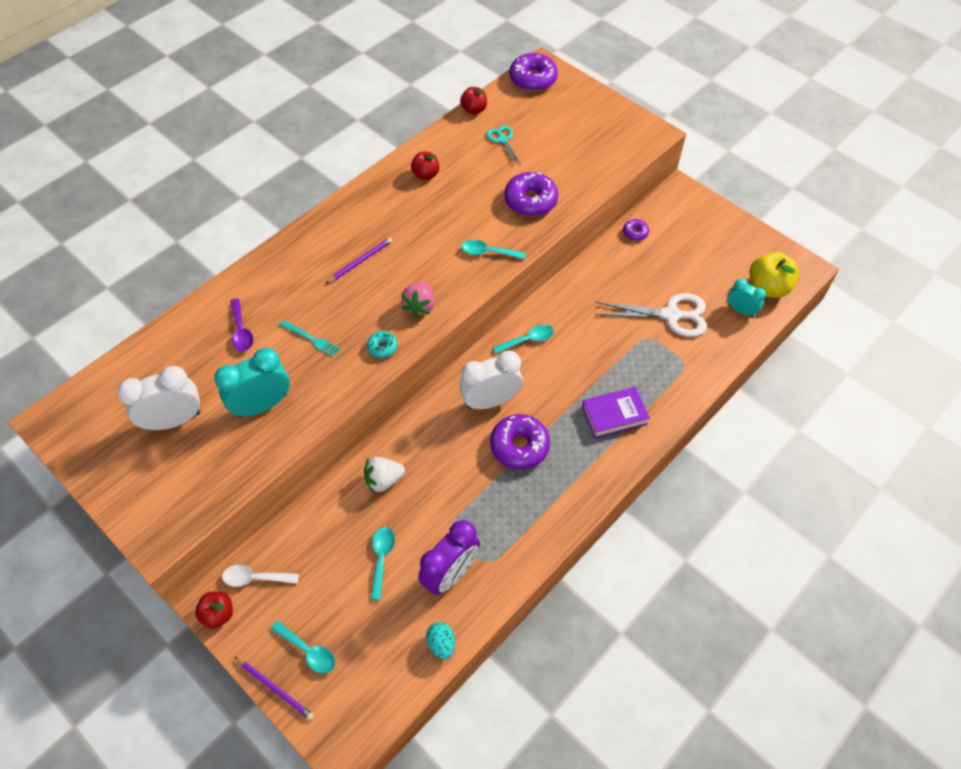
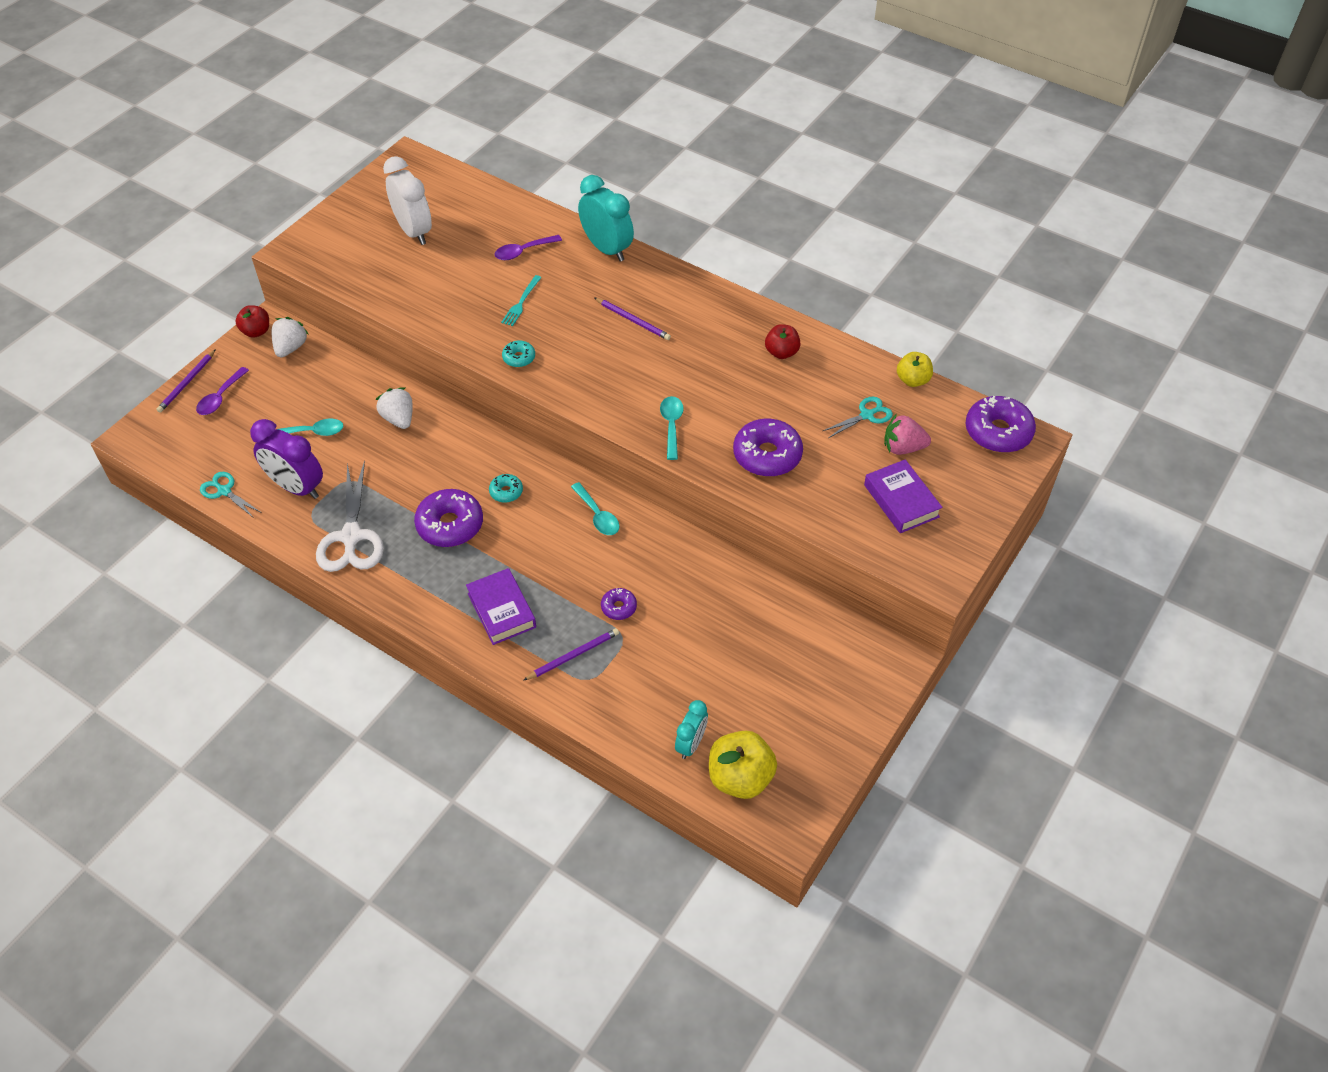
camera: 80 degrees right, 5 degrees down
(255, 578) = (291, 347): white spoon -> white strawberry
(262, 405) = (436, 284): turquoise clock -> turquoise clock (607, 249)
(308, 651) = (220, 397): turquoise spoon -> purple spoon
(420, 306) = (579, 378): pink strawberry -> pink strawberry (903, 448)
(441, 644) = (224, 491): turquoise egg -> turquoise scissors
(474, 110) = (912, 380): red apple -> yellow apple
(490, 401) = (506, 492): white clock -> turquoise donut
(586, 138) = (901, 501): none -> purple book
(635, 233) = (800, 611): purple donut -> purple donut (619, 607)
(661, 371) = (573, 655): none -> purple pencil
(671, 315) = (665, 661): white scissors -> white scissors (351, 537)

